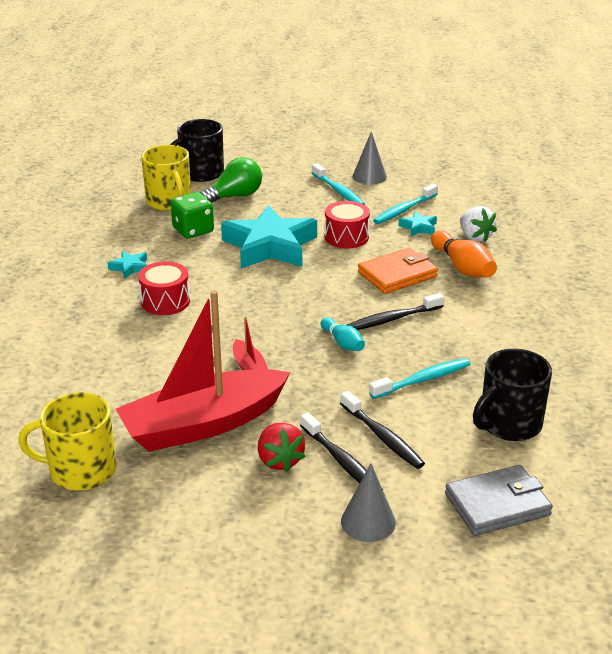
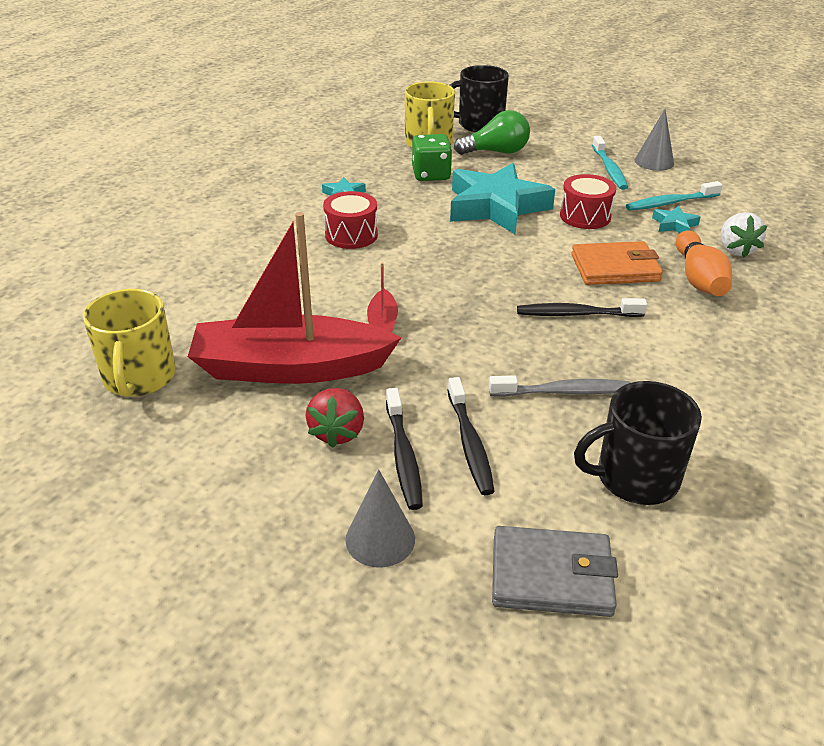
camera: 25 degrees right, 5 degrees up
(81, 470) = (139, 377): yellow mug -> yellow mug turned 120 degrees counterclockwise
(343, 343) = (501, 324): turquoise bowling pin -> none
(423, 380) = (563, 392): turquoise toothbrush -> grey toothbrush

